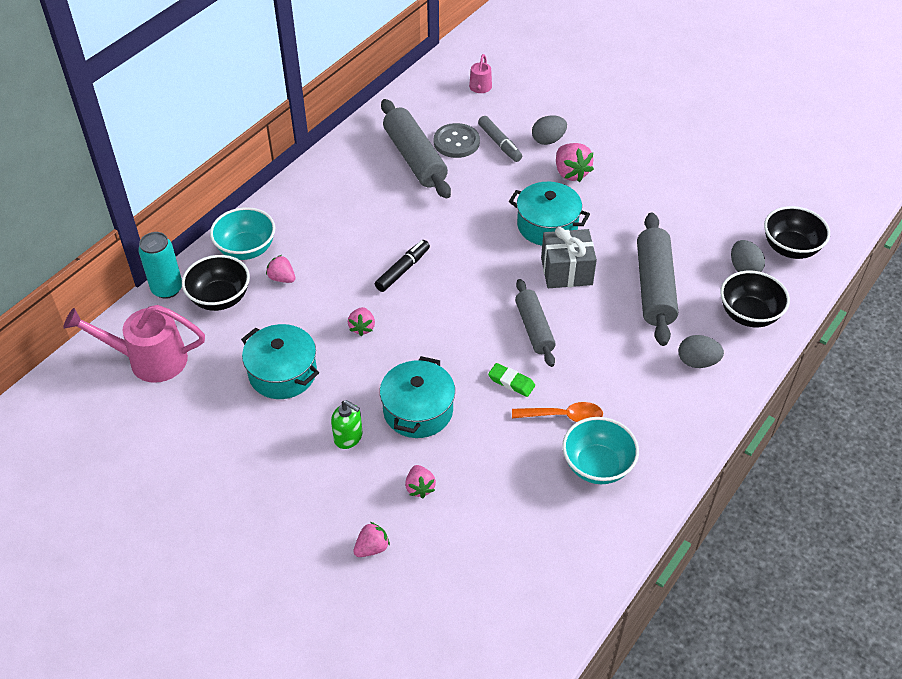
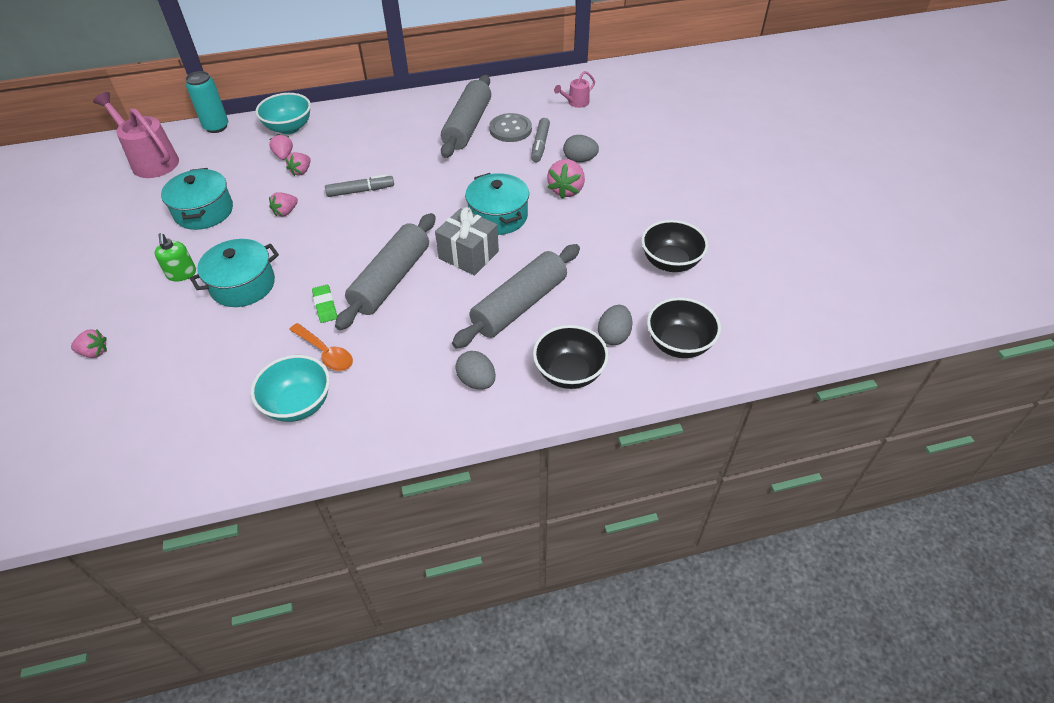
camera: 40 degrees right, 0 degrees up
(220, 298) = (235, 148): black bowl -> black bowl (670, 262)
(403, 270) = (360, 191): black marker -> grey marker
(420, 487) = (173, 335): pink strawberry -> pink strawberry (301, 171)
(534, 328) = (391, 280): grey rolling pin -> grey rolling pin, size x1.57

